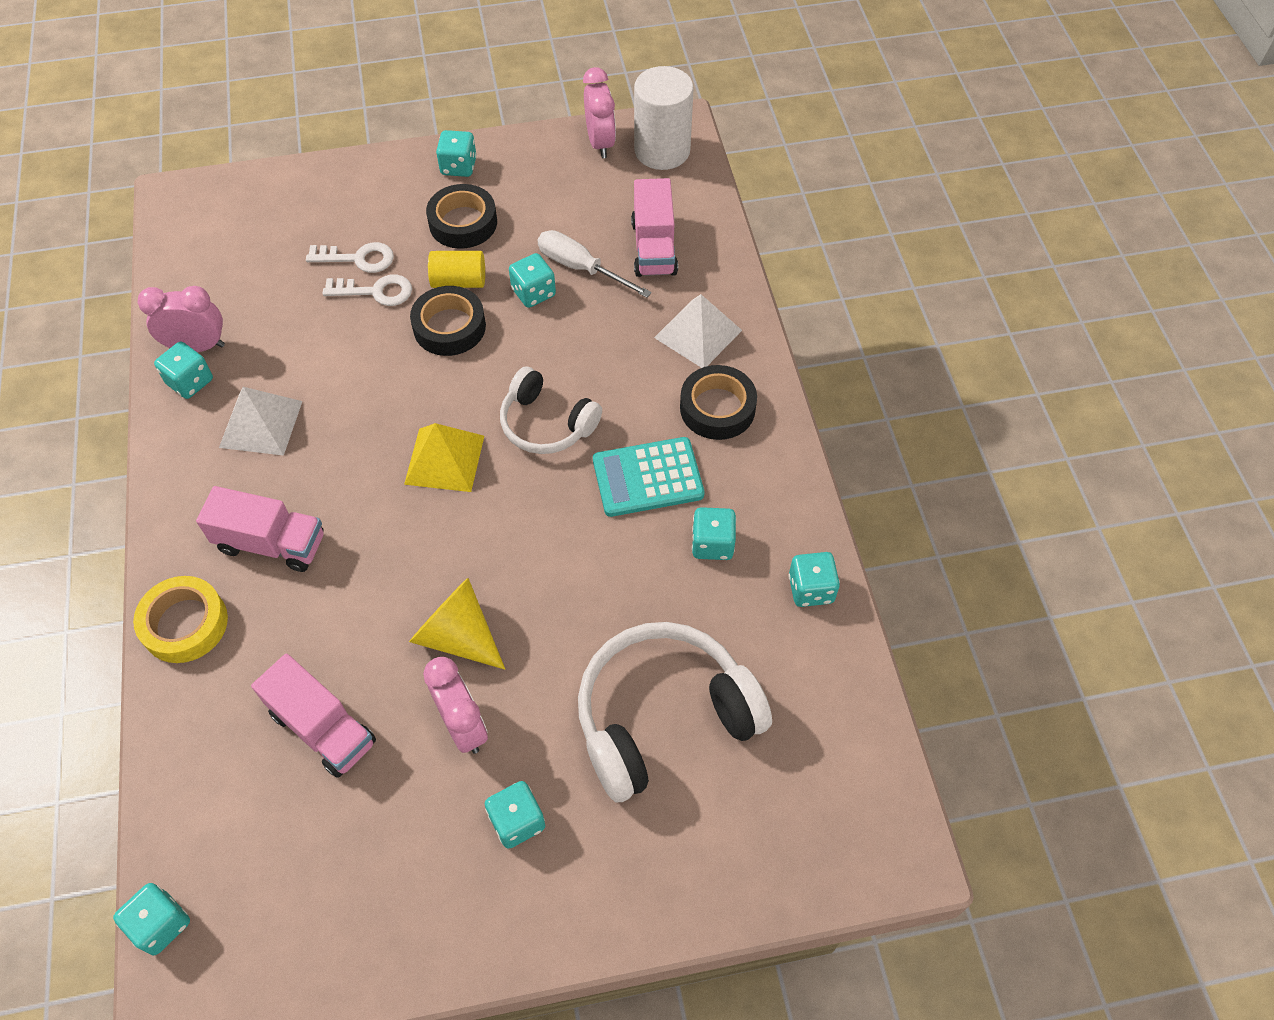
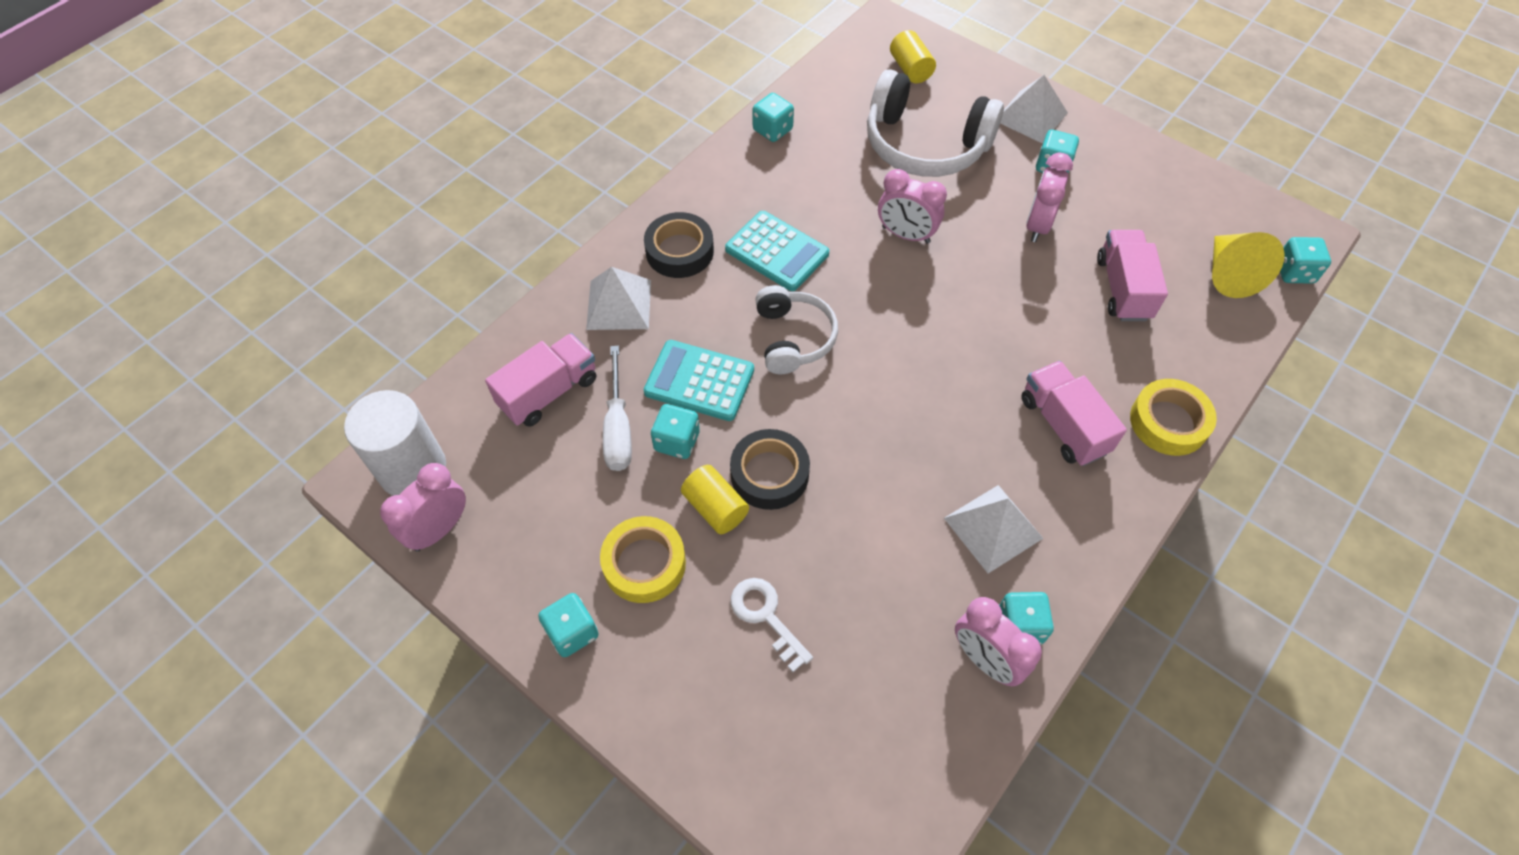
camera: 130 degrees left, 0 degrees up
(375, 291) = (788, 565): white key -> none
(444, 459) = (887, 376): yellow pyramid -> none
(457, 635) = (993, 268): yellow cone -> yellow cone (1229, 274)
(463, 223) = (644, 563): black tape -> yellow tape
(567, 595) = (906, 235): none -> pink clock
(571, 338) = (699, 381): none -> turquoise calculator
(605, 875) = (1031, 116): none -> white pyramid
(712, 544) = (791, 190): turquoise dice -> none
(794, 810) = (910, 69): none -> yellow cylinder

